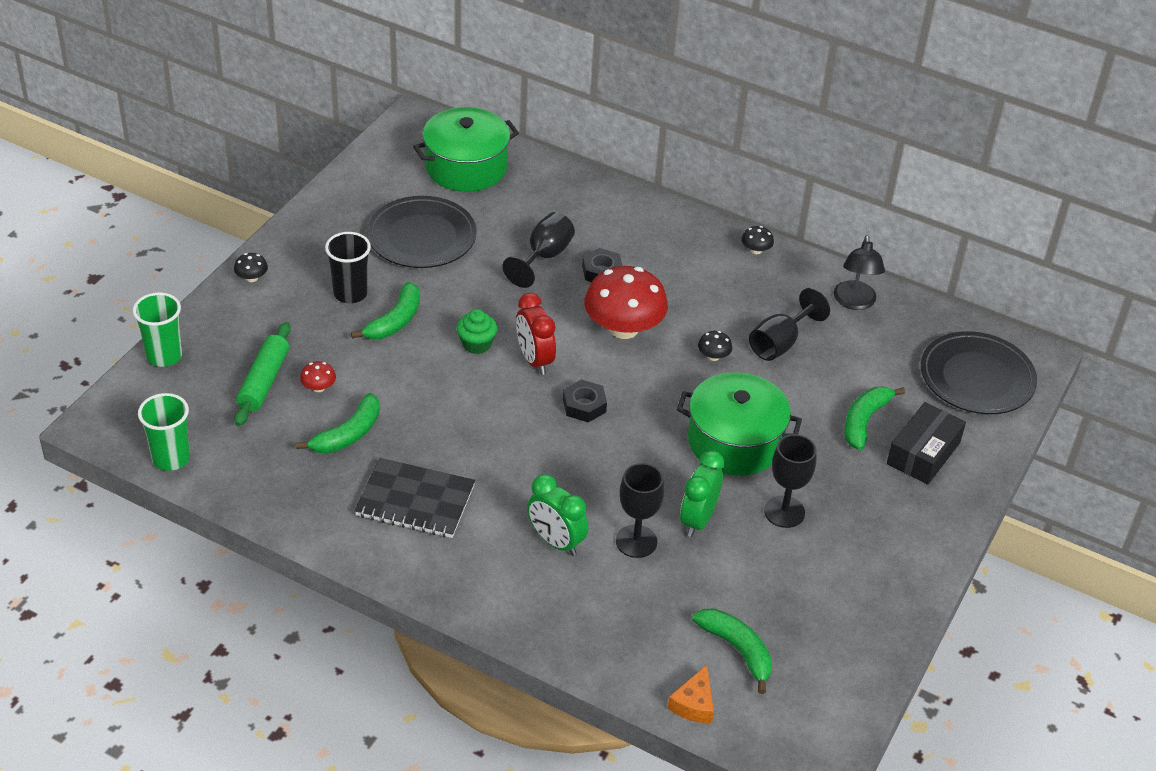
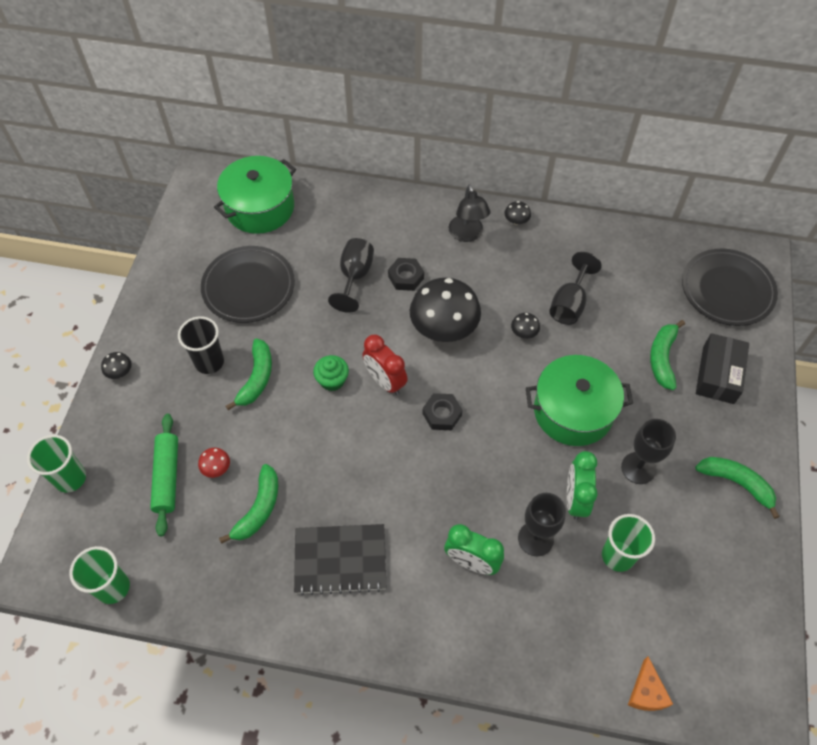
camera: 15 degrees left, 15 degrees up
(623, 328) = (444, 327): red mushroom -> black mushroom
(721, 581) = (618, 556): none -> green cup
(737, 650) = (658, 622): green banana -> green banana (736, 483)
(854, 302) = (609, 247): black lamp -> black lamp (467, 235)

